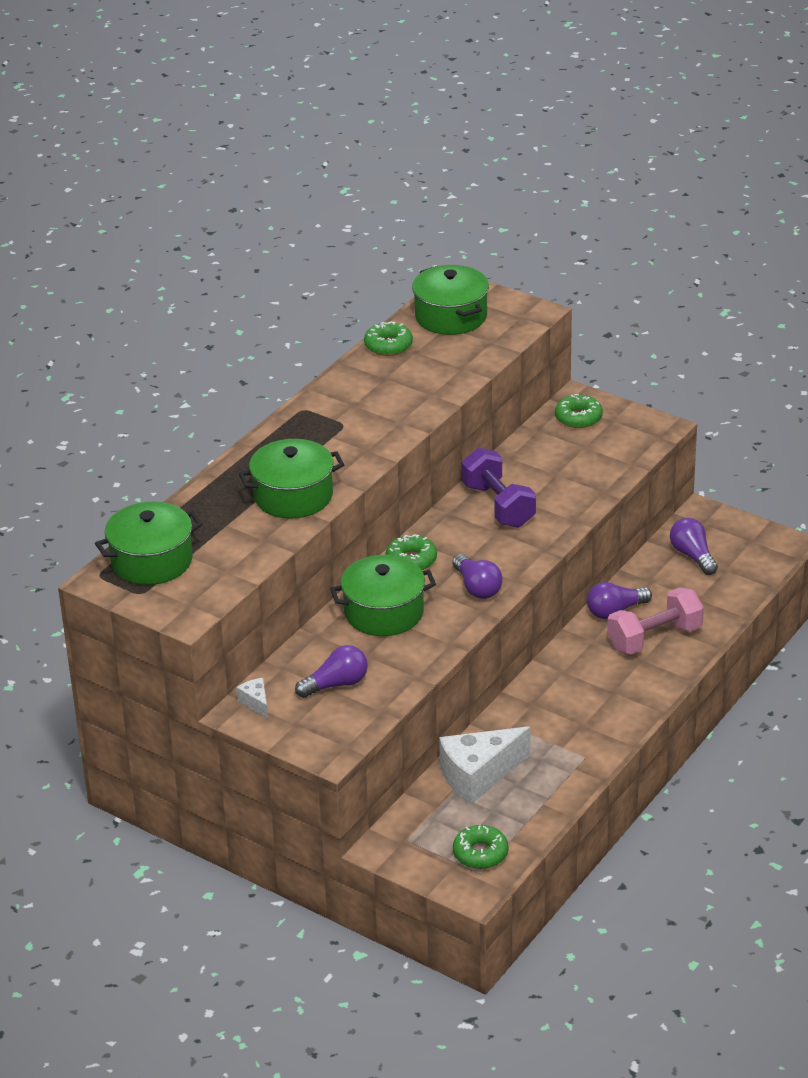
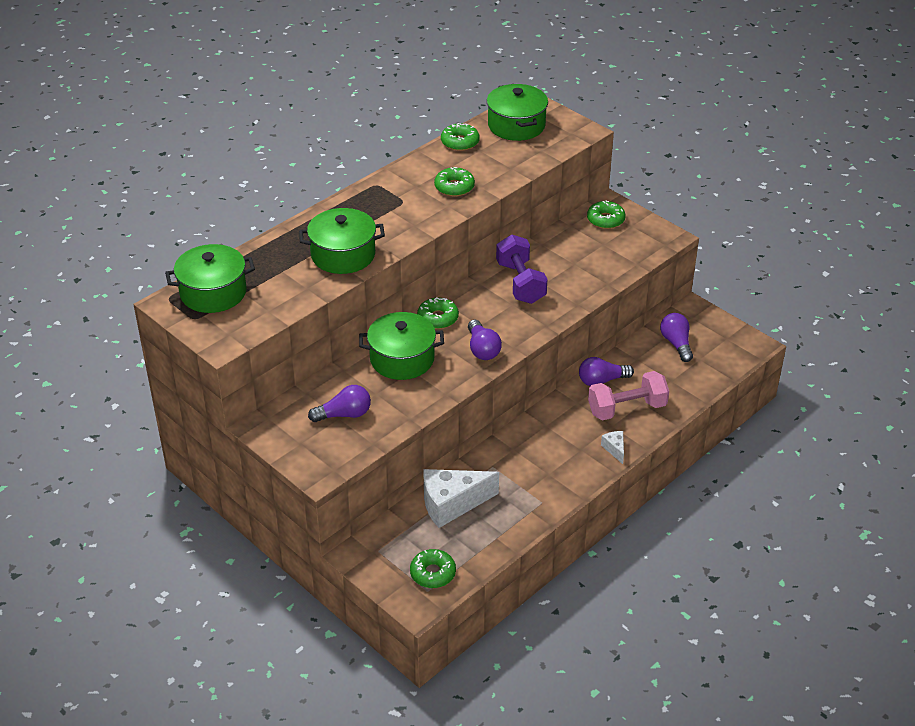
camera: 10 degrees right, 5 degrees up
(256, 703) = (276, 420): white cheese -> white cheese (614, 449)
(400, 399) = (454, 187): none -> green donut

